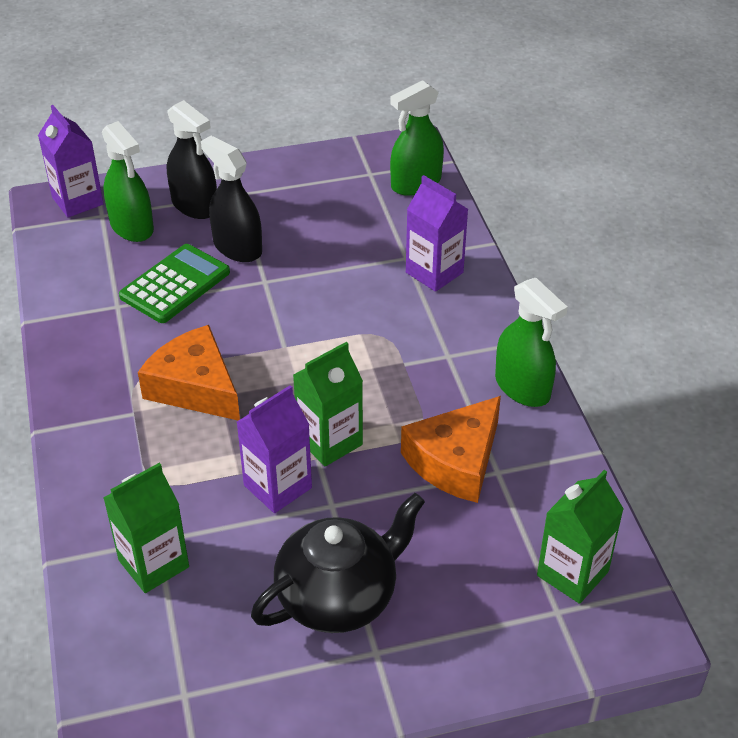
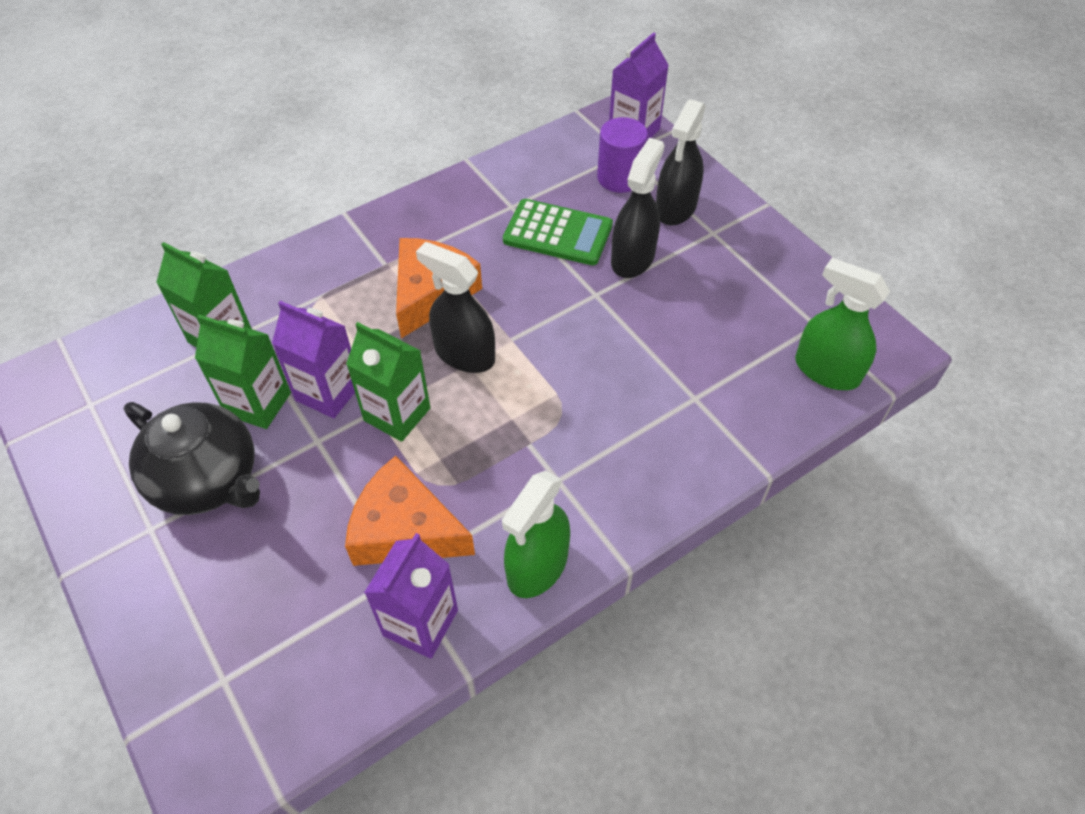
camera: 70 degrees right, 10 degrees up
(132, 227) = (619, 178): green spray bottle -> purple cylinder
(284, 381) = (464, 354): none -> black spray bottle
(434, 272) = (684, 430): purple carton -> purple carton (420, 622)
(572, 573) = (277, 684): green carton -> green carton (258, 404)

